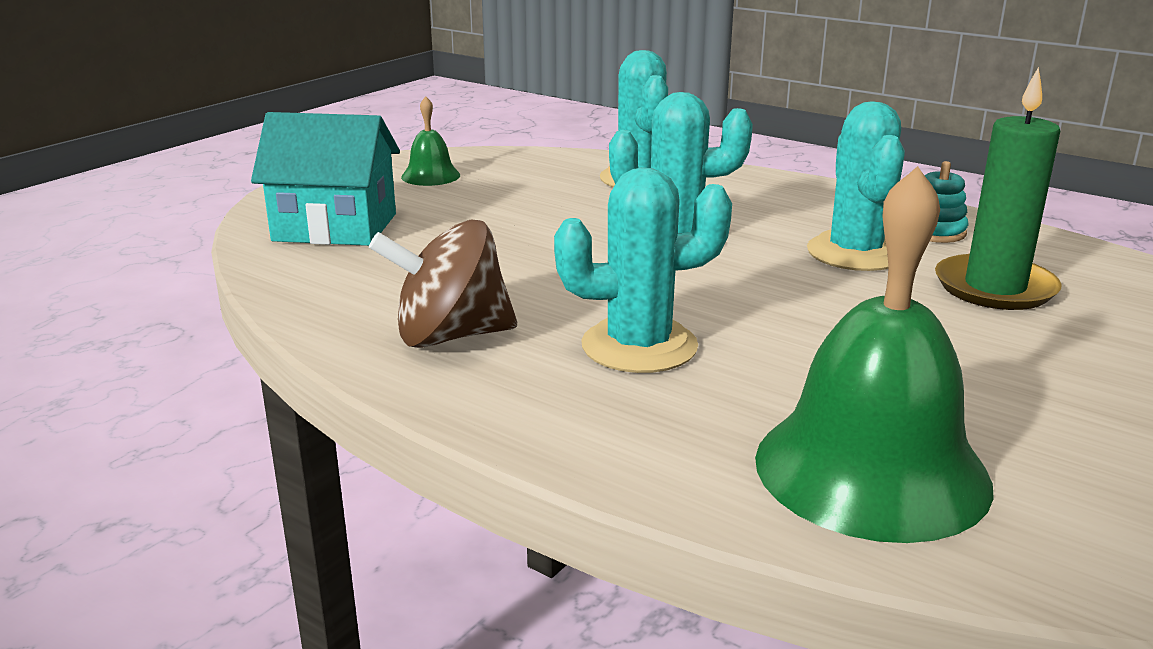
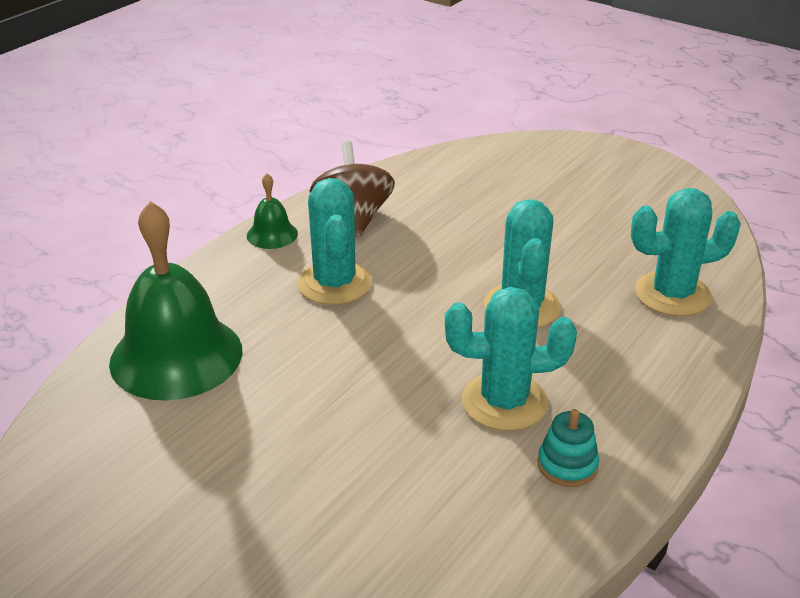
camera: 90 degrees right, 10 degrees up
(335, 227) = (521, 167): turquoise house -> none
(430, 176) = (643, 193): green bell -> green bell (272, 234)
(995, 288) = (431, 474): green candle -> none

